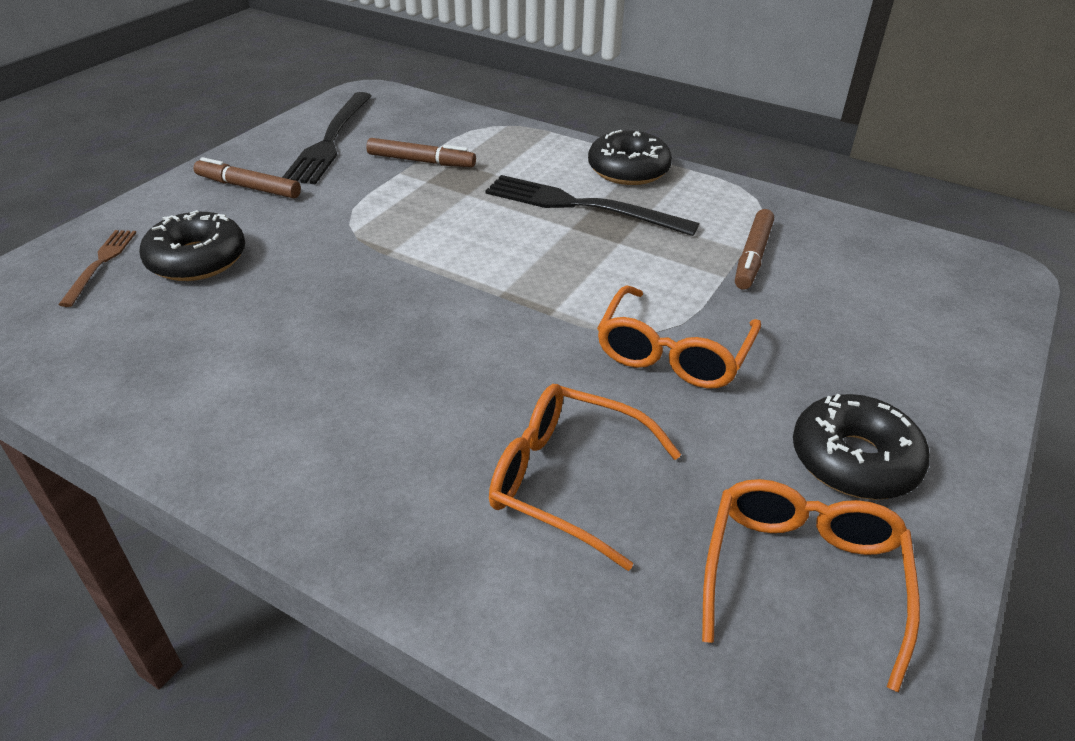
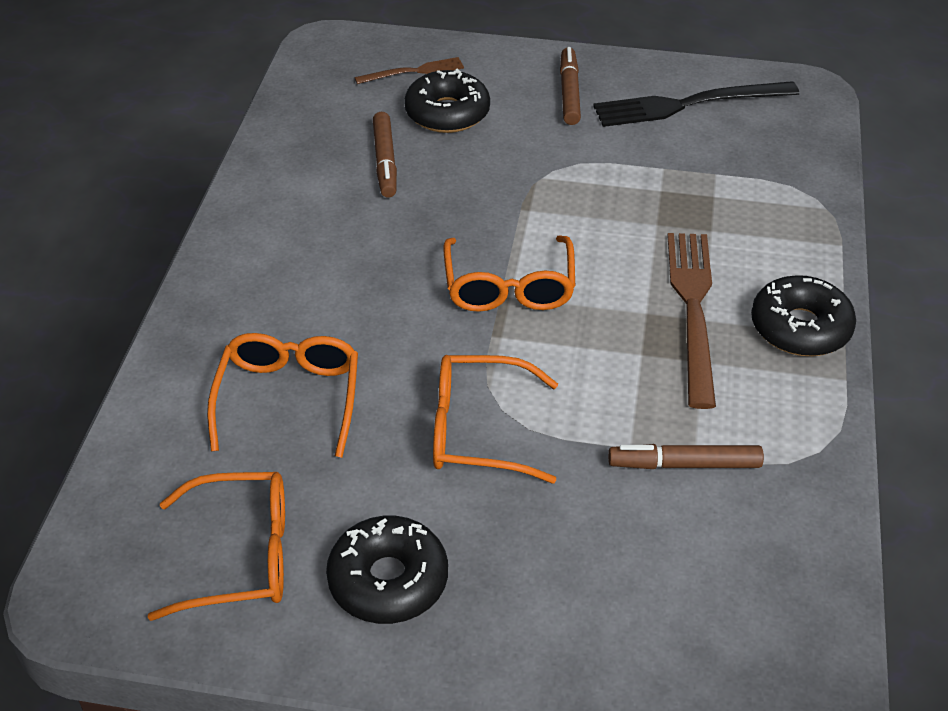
camera: 70 degrees right, 5 degrees up
(421, 161) = (696, 174): brown marker -> brown marker (385, 161)
(491, 287) = (509, 287): none -> orange glasses
(581, 206) = (693, 309): black fork -> brown fork

